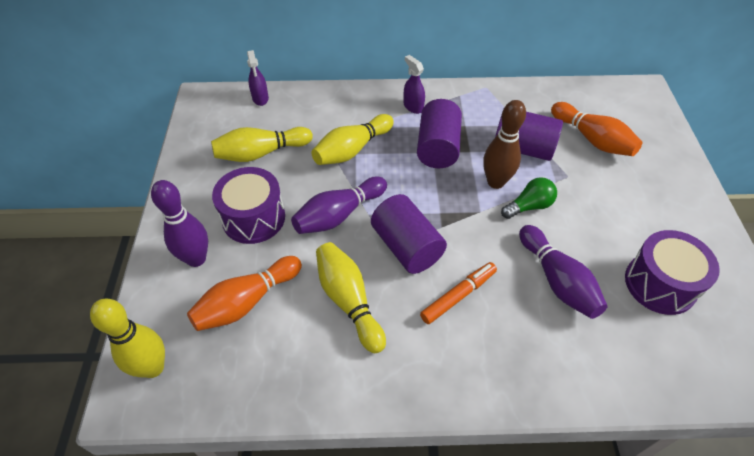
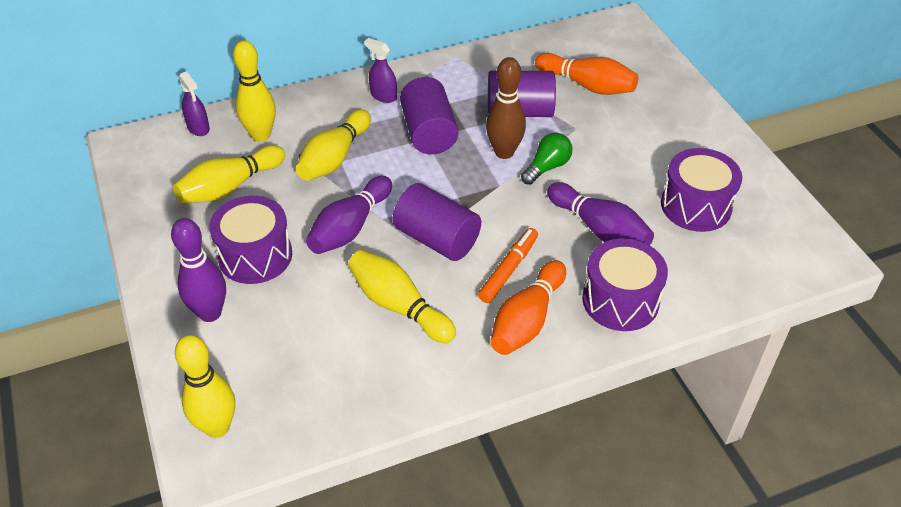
camera: 20 degrees left, 5 degrees down
(246, 302) = (289, 338): orange bowling pin -> orange bowling pin (527, 320)
(304, 116) = (261, 135): none -> yellow bowling pin
(553, 361) = (620, 300): none -> purple drum

